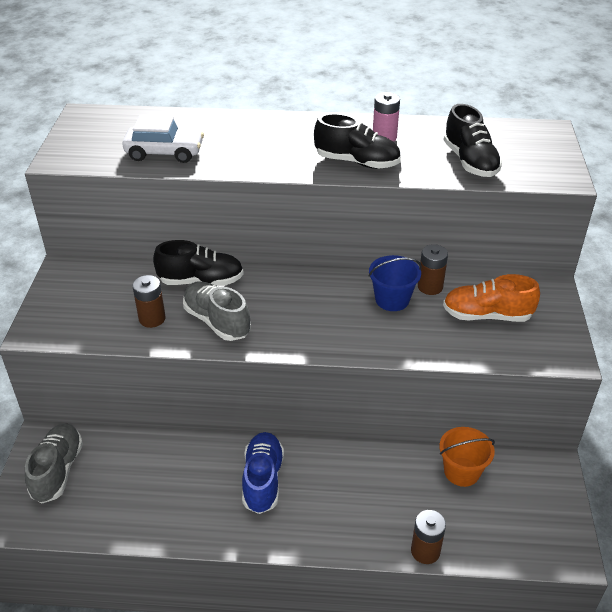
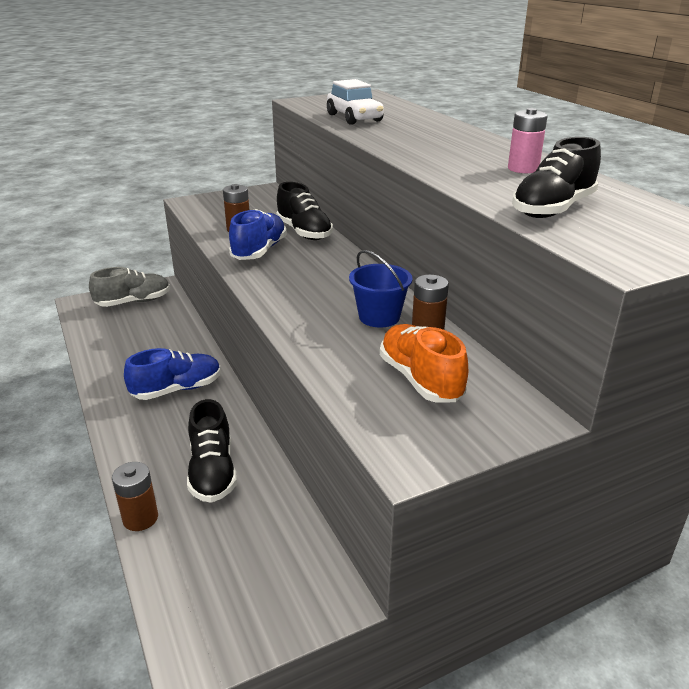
camera: 60 degrees right, 10 degrees down
(217, 321) = (259, 251): grey shoe -> blue shoe
(357, 162) = (454, 168): black shoe -> black shoe (212, 472)
(461, 472) = (269, 514): orange bucket -> none

